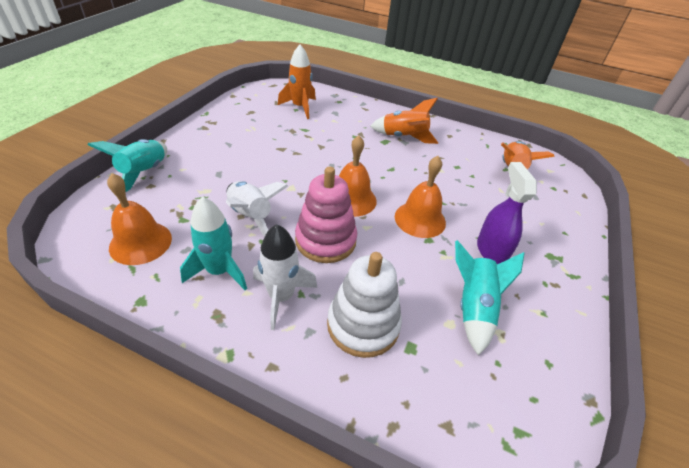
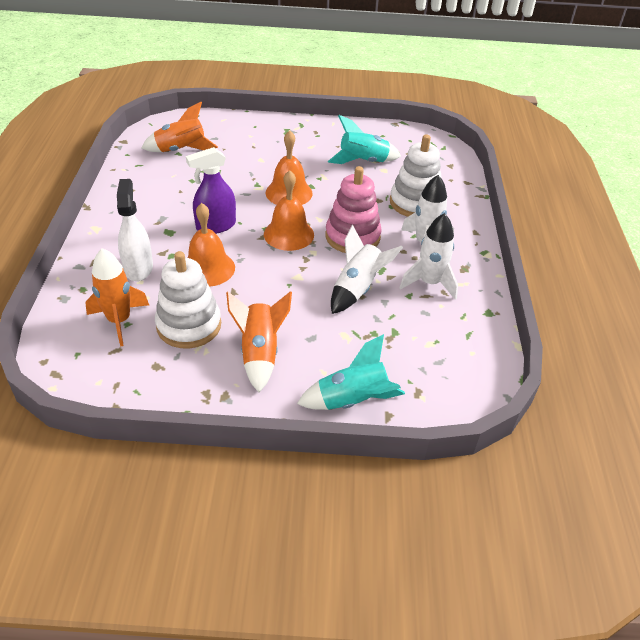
camera: 110 degrees left, 0 degrees up
(140, 242) = (441, 344): orange bell -> orange bell (208, 268)
(219, 271) = (429, 283): turquoise rocket -> white rocket
(276, 128) = (189, 325): none -> white stacking toy
(348, 122) = (138, 268): none -> white spray bottle
(404, 137) = (152, 220): orange rocket -> orange rocket (260, 353)
(491, 250) = (301, 157): purple spray bottle -> purple spray bottle (215, 226)

